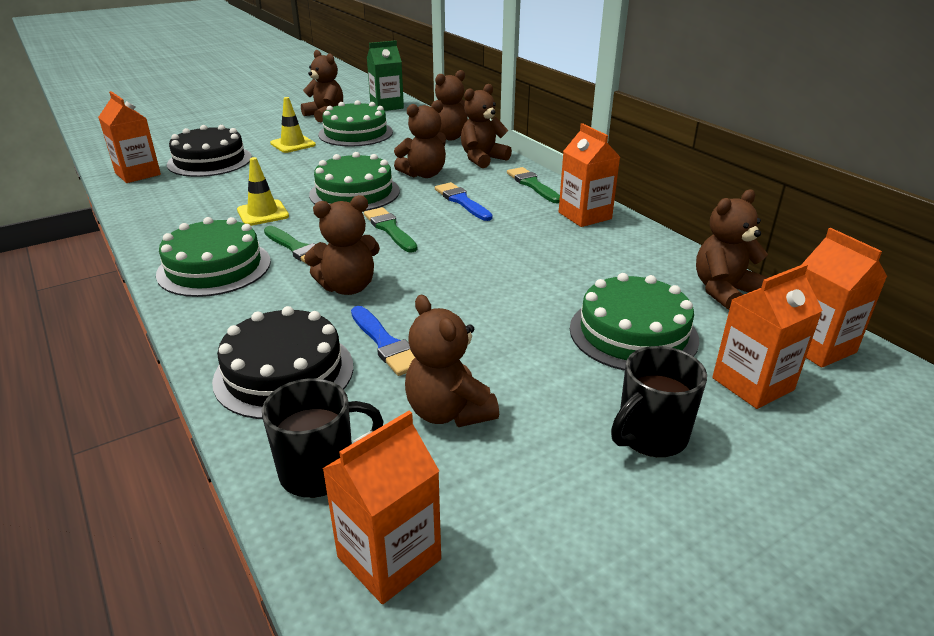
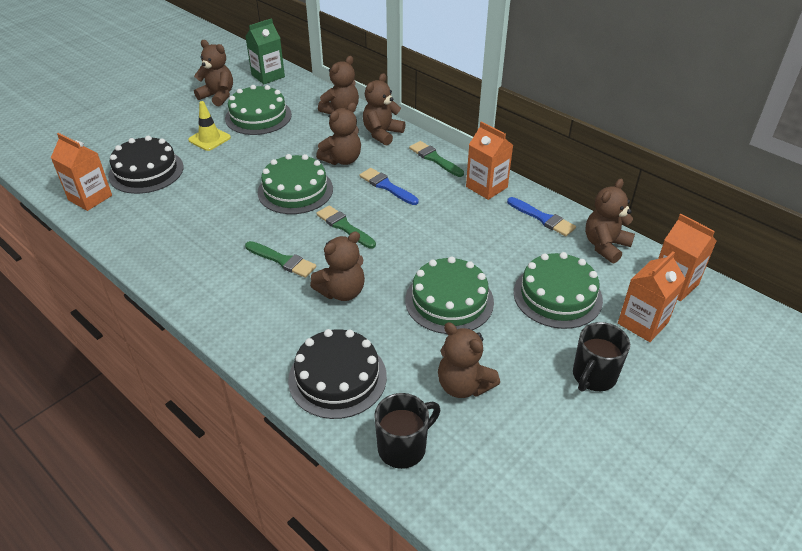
camera: 15 degrees left, 10 degrees up
(214, 267) = (226, 291): green cake -> green cake (449, 301)
(263, 213) = (231, 226): yellow traffic cone -> none
(385, 344) = (395, 338): blue brush -> blue brush (543, 218)
(389, 558) = (474, 494): orange carton -> none

